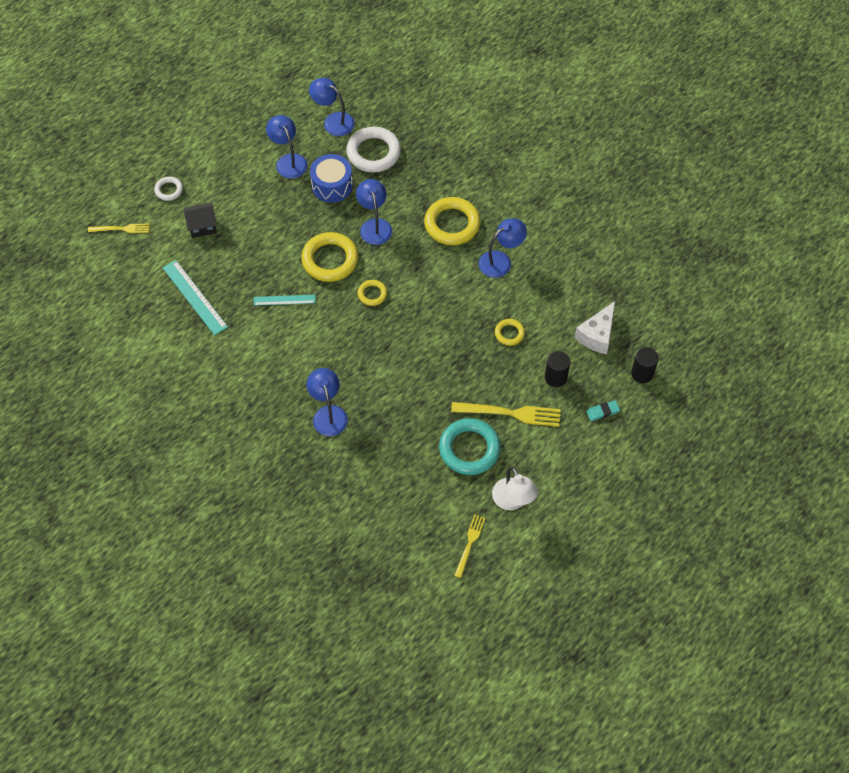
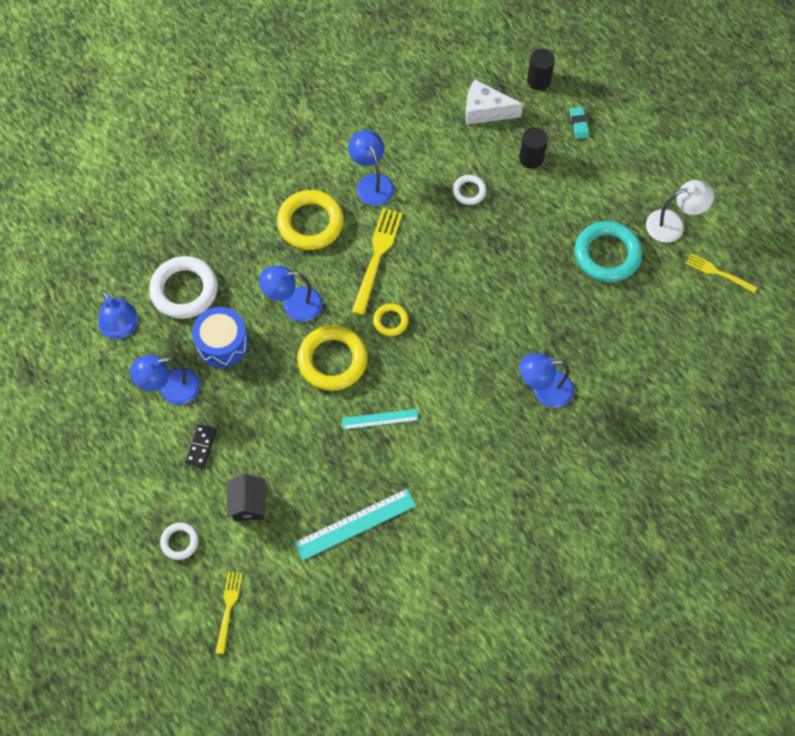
camera: 80 degrees left, 5 degrees up
(245, 188) = (201, 446): none -> black domino
(284, 300) = (380, 419): turquoise ruler -> turquoise ruler turned 75 degrees clockwise
(333, 121) = (122, 329): blue lamp -> blue lamp turned 75 degrees counterclockwise
(509, 333) = (469, 191): yellow ring -> white ring
(511, 413) = (569, 207): yellow fork -> yellow fork (377, 256)
(597, 335) = (485, 111): white cheese -> white cheese turned 150 degrees clockwise

